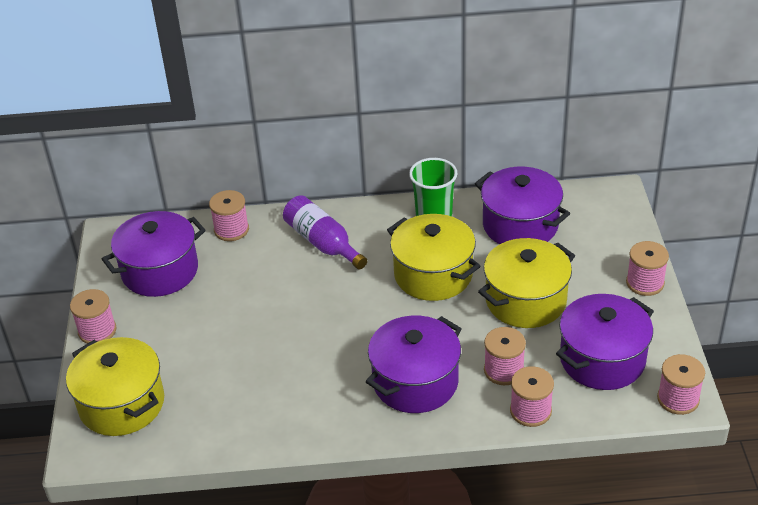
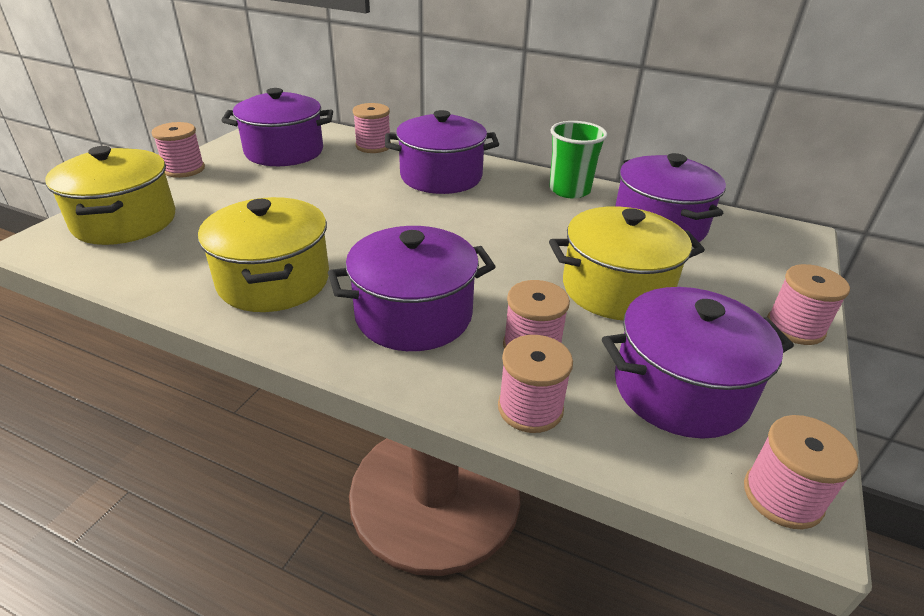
camera: 25 degrees right, 5 degrees down
(322, 243) = (441, 177): purple bottle -> purple pot
(433, 275) = (526, 232): yellow pot -> yellow pot (274, 281)

